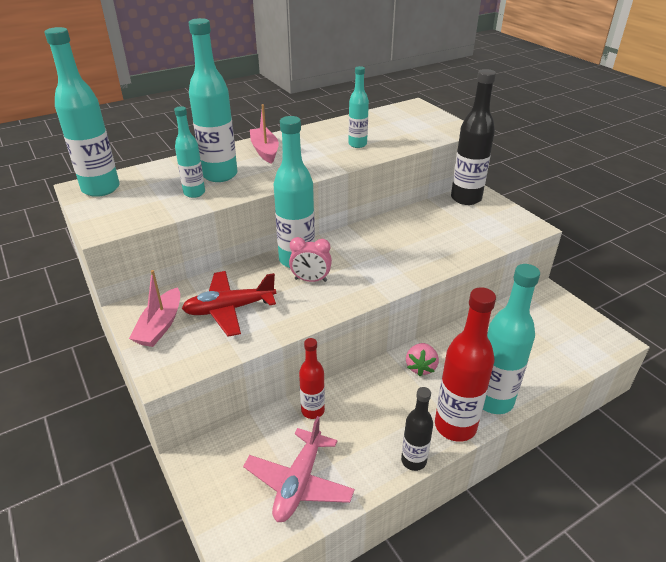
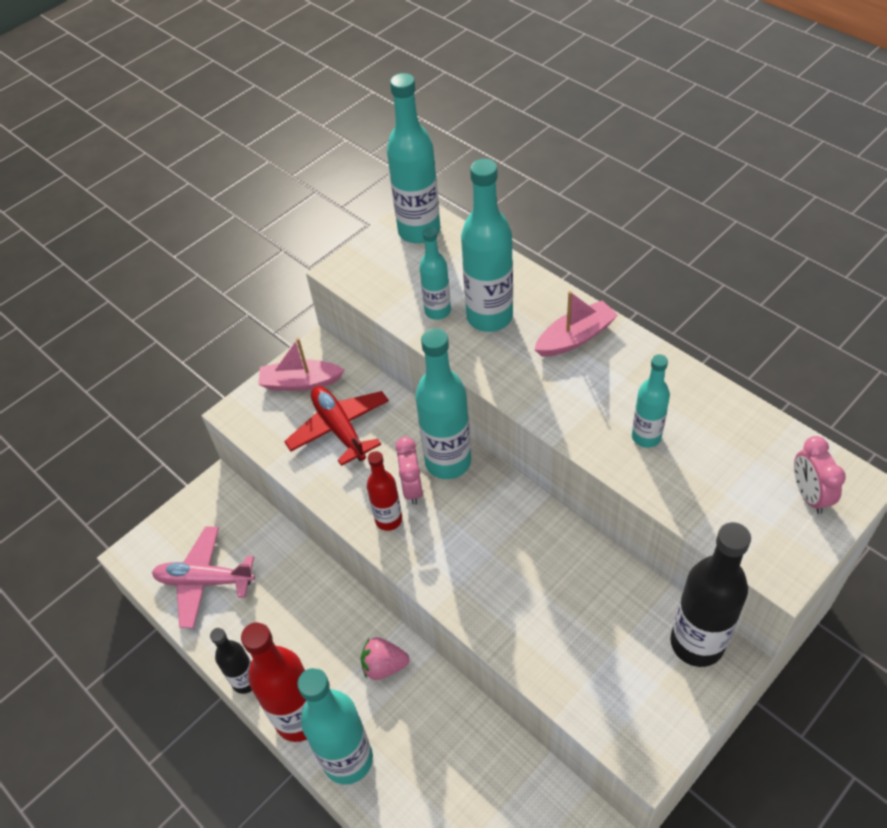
camera: 80 degrees right, 15 degrees up
(312, 410) = (293, 567): red bottle -> red bottle (388, 519)
(417, 115) = (809, 495): none -> pink clock

